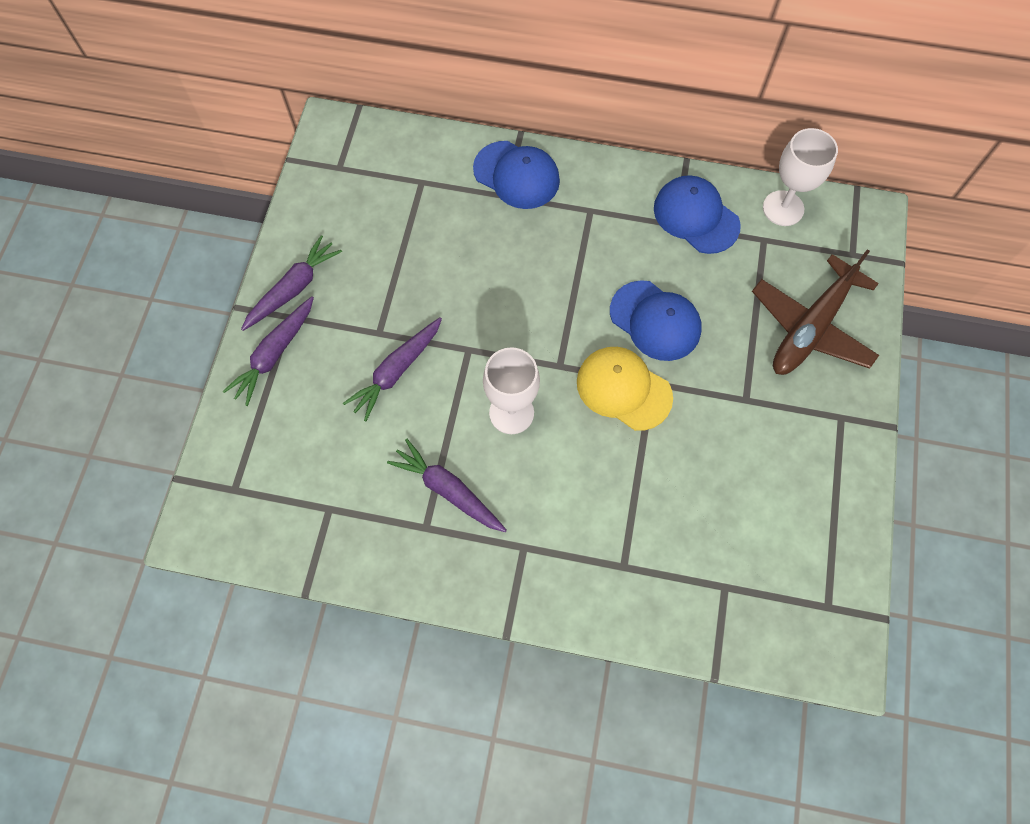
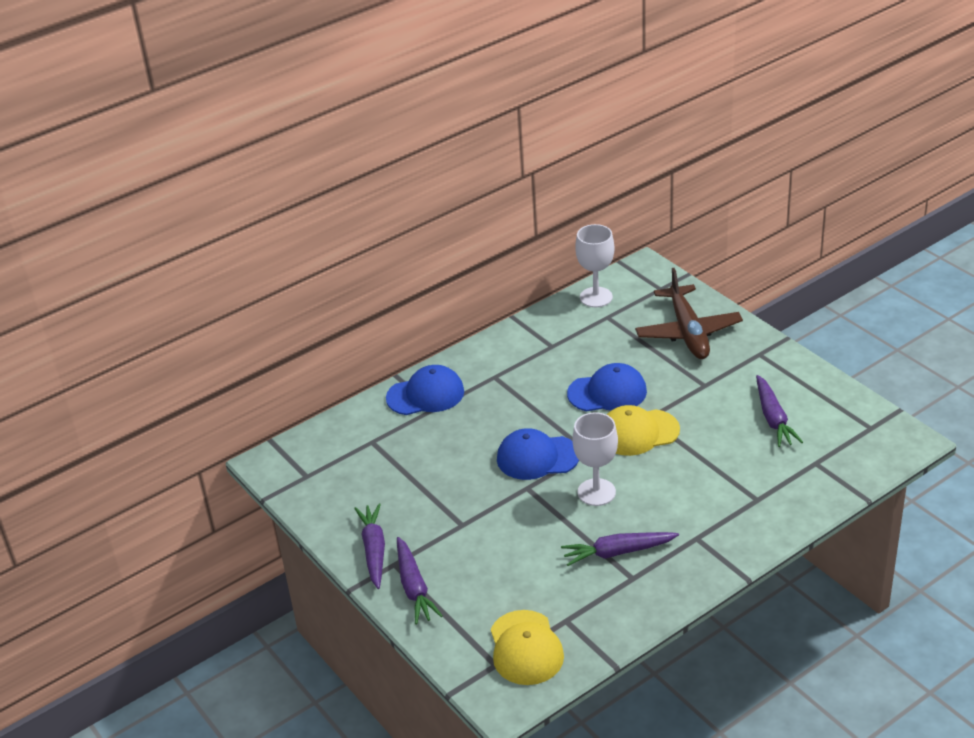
camera: 45 degrees left, 30 degrees down
(271, 500) = (526, 648): none -> yellow cap
(396, 371) = (502, 531): purple carrot -> purple carrot (773, 418)
(696, 217) = (556, 335): blue cap -> blue cap (537, 457)

